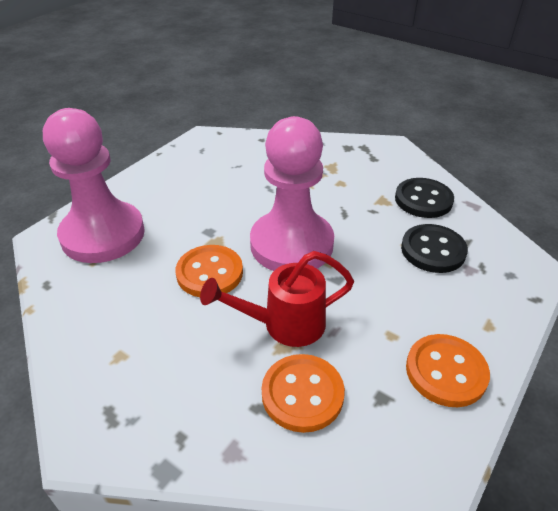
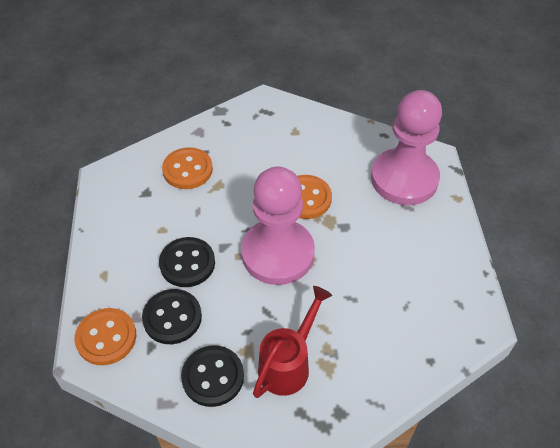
camera: 140 degrees right, 10 degrees up
(284, 324) = (228, 197): red watering can -> red watering can (288, 364)
(387, 284) = (187, 263): none -> black button
(446, 372) = (118, 226): orange button -> orange button (106, 337)

